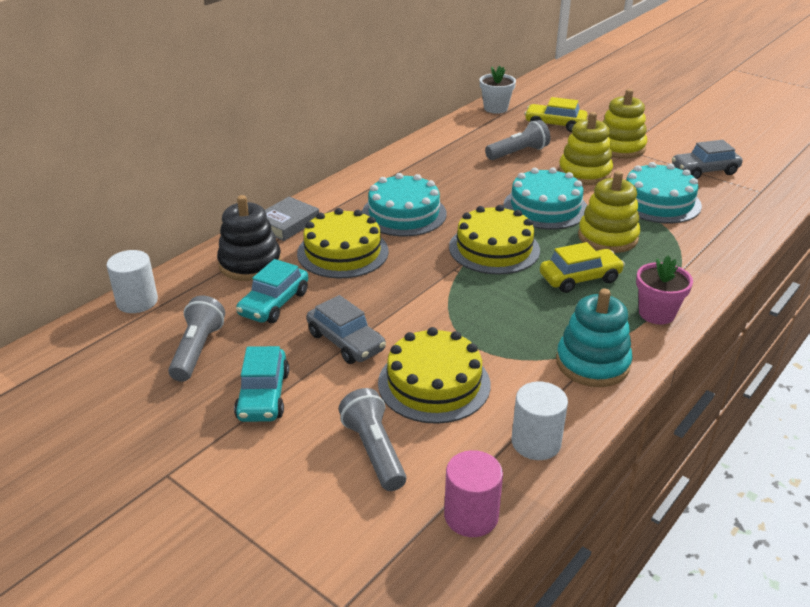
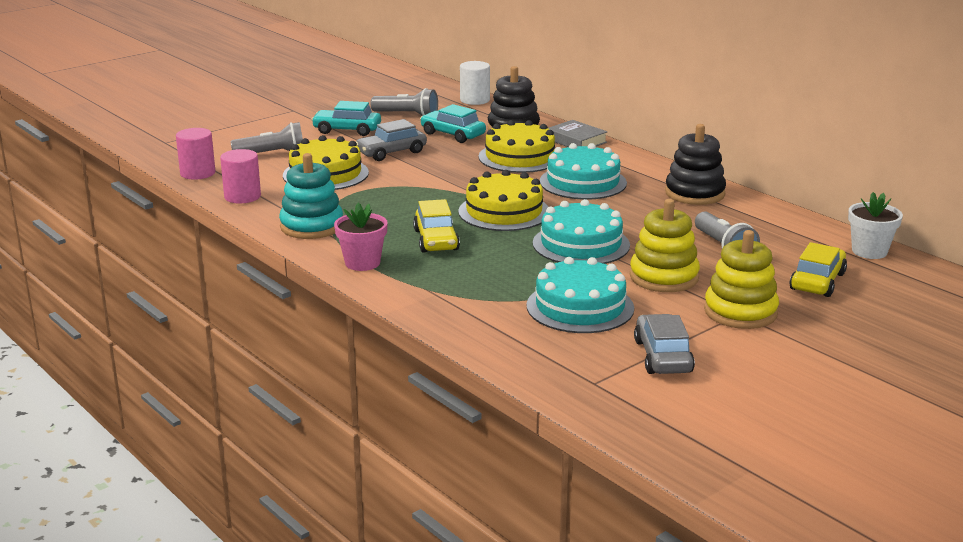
camera: 100 degrees right, 10 degrees down
(412, 164) = (694, 193): none -> black stacking toy
(536, 442) = (242, 197): white cylinder -> pink cylinder
(607, 237) = (507, 265): yellow stacking toy -> none

